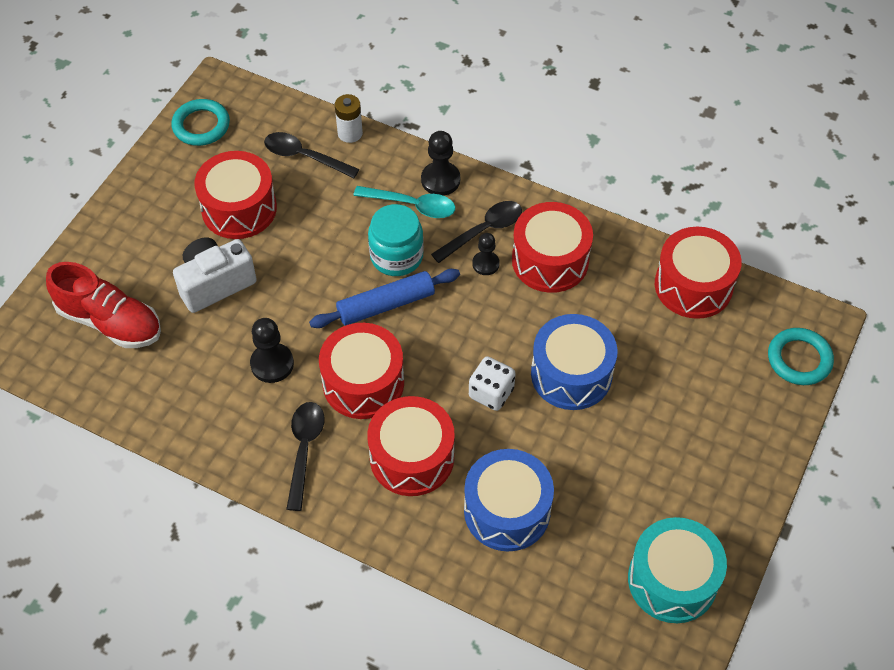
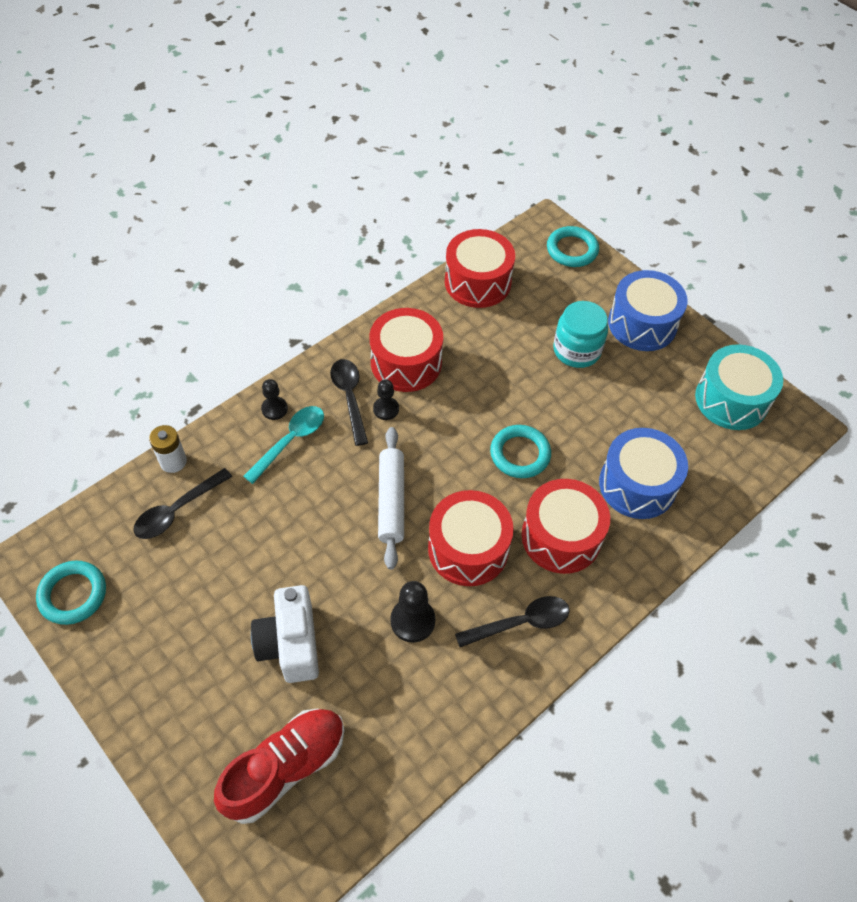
camera: 70 degrees left, 0 degrees up
(239, 208) = (207, 591): red drum -> none
(304, 450) = (520, 623): black spoon -> black spoon turned 135 degrees clockwise
(386, 305) = (391, 501): blue rolling pin -> white rolling pin
(396, 256) = (341, 473): turquoise jar -> turquoise jar (576, 350)
(440, 180) = (274, 409): black pawn -> black pawn, size x0.66
(491, 393) = (520, 454): white dice -> turquoise ring
(571, 374) = (525, 392): blue drum -> blue drum (642, 324)

